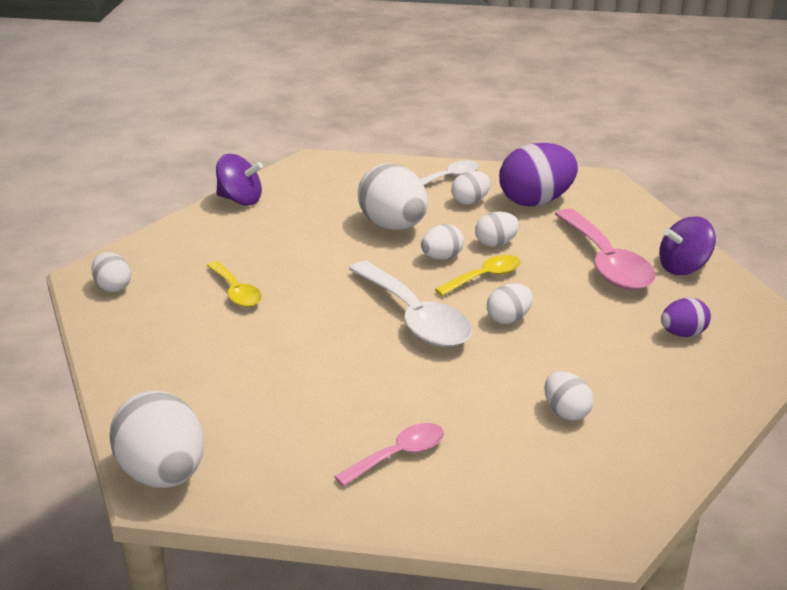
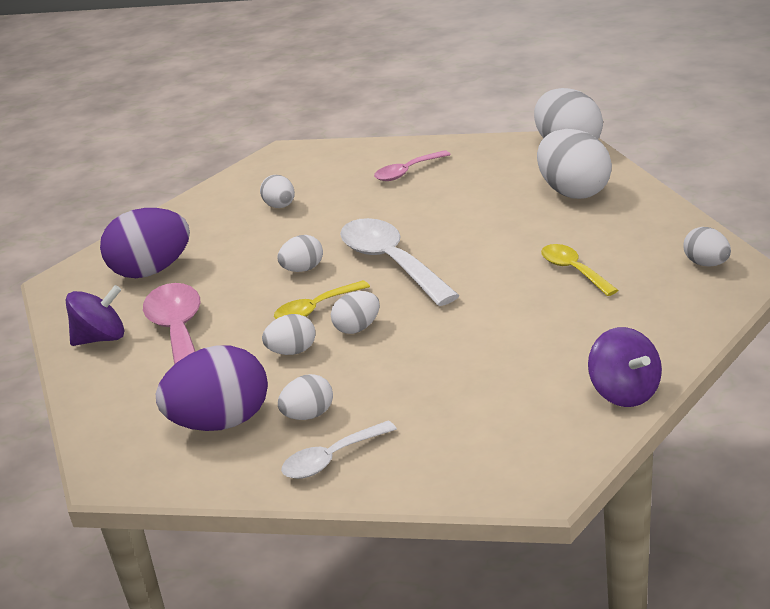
camera: 175 degrees left, 0 degrees up
(240, 200) = (624, 392): purple spinning top -> purple spinning top turned 135 degrees counterclockwise
(393, 226) = (412, 366): white egg -> white egg (573, 192)
(683, 334) = (152, 271): purple egg -> purple egg, size x1.90

